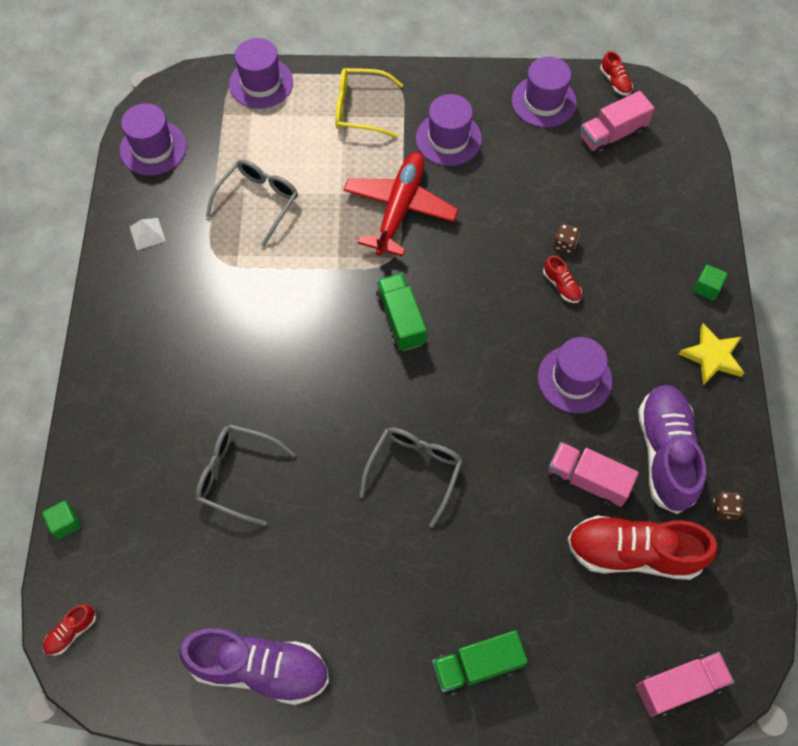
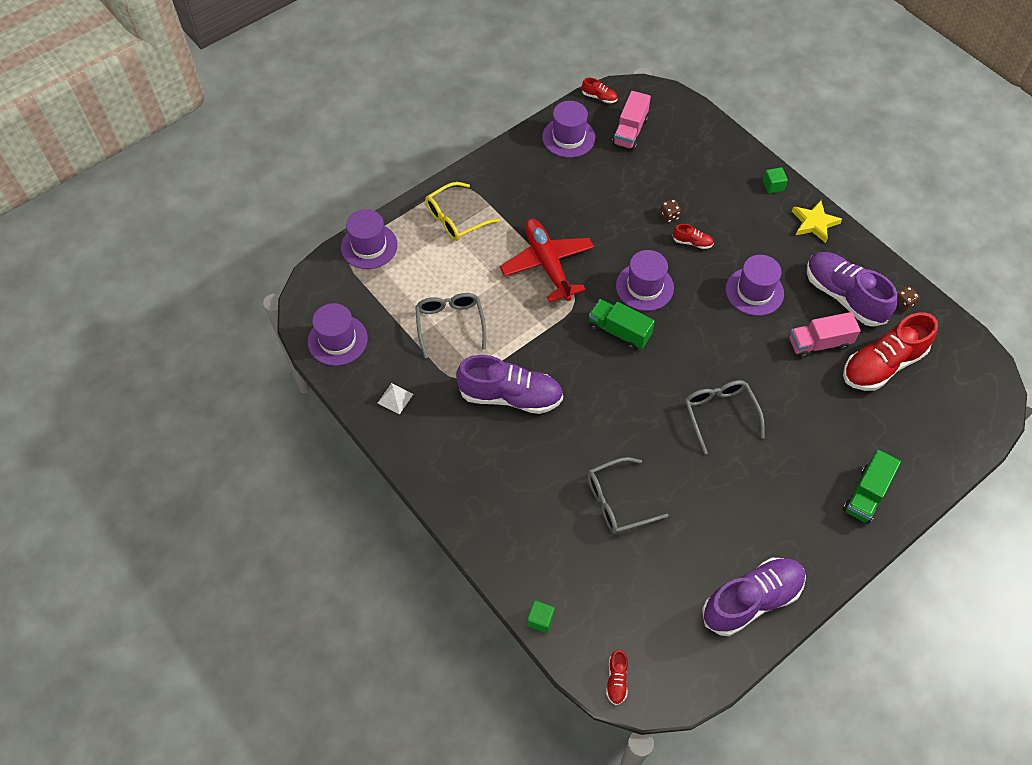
camera: 40 degrees left, 5 degrees down
(243, 305) = (510, 396): none -> purple shoe
(448, 139) = (533, 200): purple hat -> purple hat (644, 287)
(679, 686) = (975, 417): pink truck -> none

